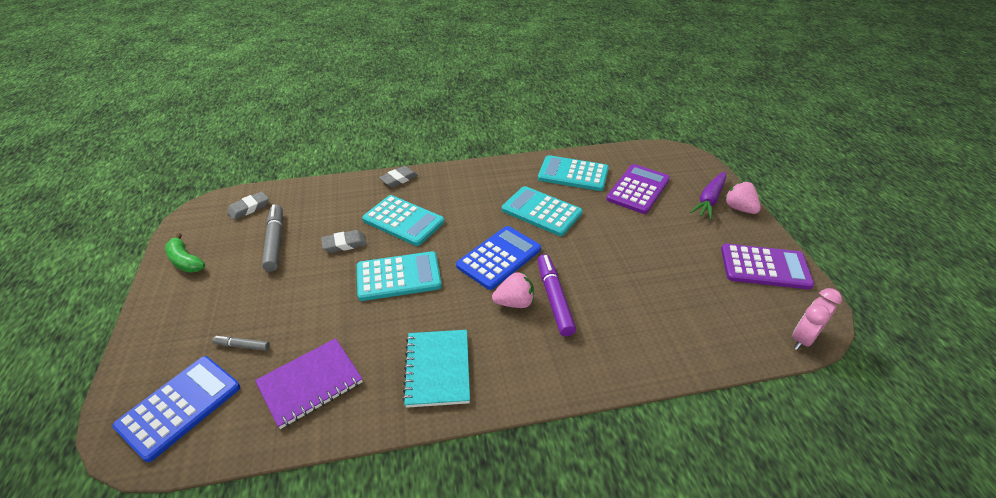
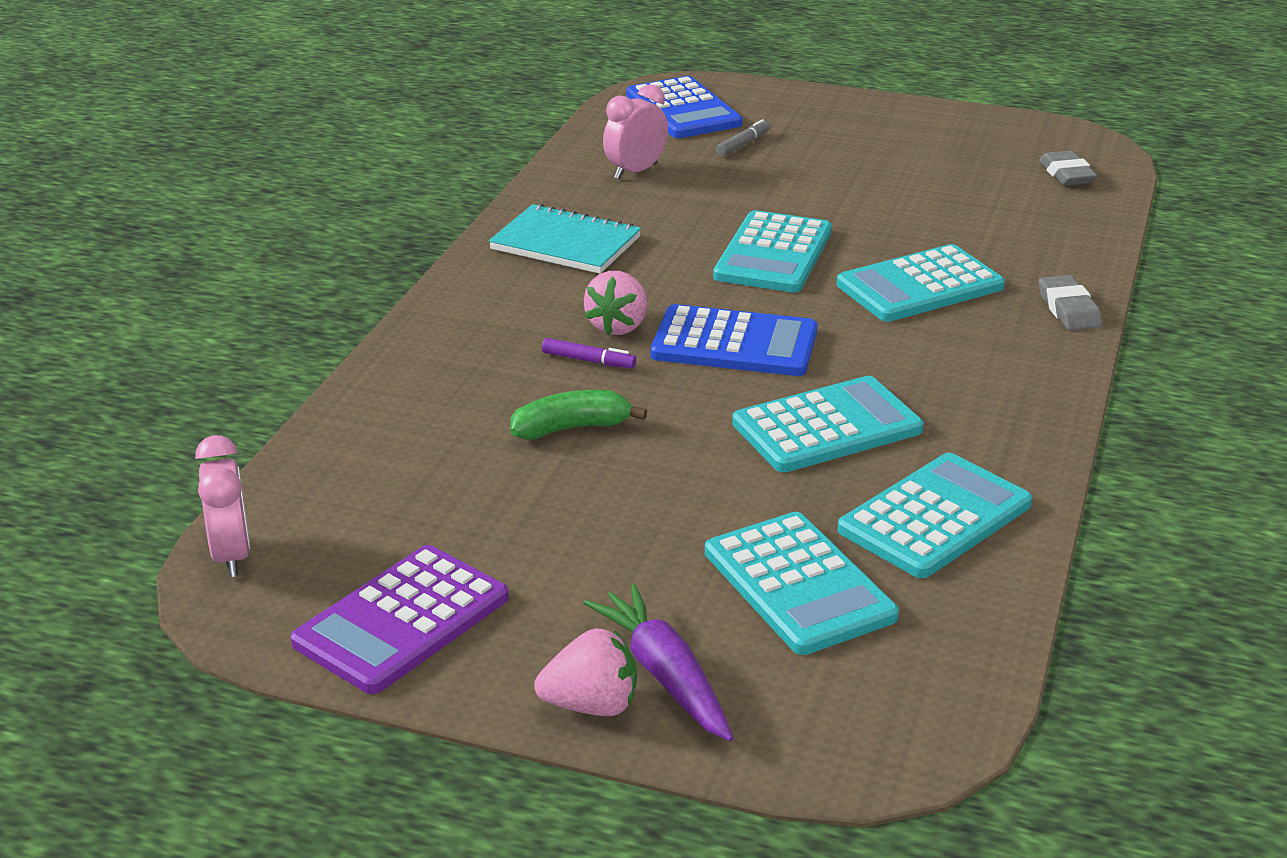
camera: 120 degrees right, 10 degrees down
(185, 261) = (956, 126): green banana -> green banana (572, 428)
(275, 242) = (950, 183): grey marker -> none
(310, 383) = (635, 171): purple notebook -> pink clock
(344, 244) = (897, 229): grey eraser -> none
(499, 257) = (734, 343): blue calculator -> blue calculator turned 60 degrees counterclockwise
(554, 298) = (588, 361): purple marker -> purple marker, size x0.52
(638, 189) = (798, 584): purple calculator -> turquoise calculator

